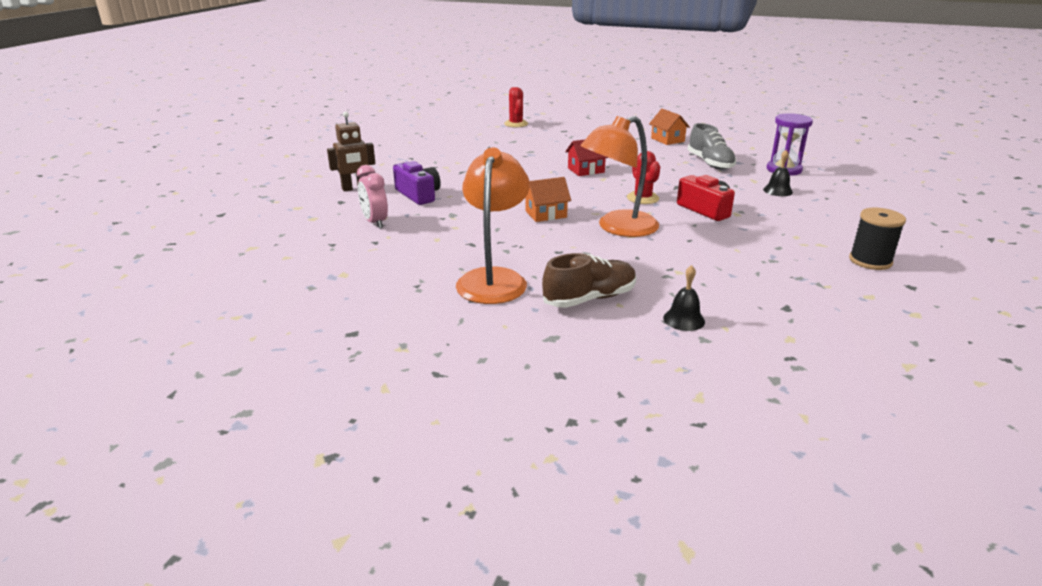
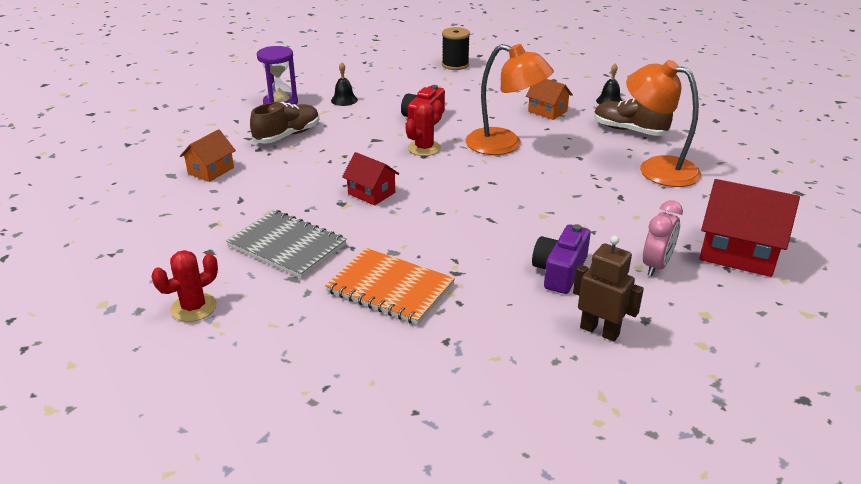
camera: 120 degrees left, 5 degrees up
(337, 256) = (738, 252): none -> red house
(472, 156) = (390, 288): none -> orange notebook
(494, 279) = (657, 168): orange lamp -> orange lamp turned 60 degrees clockwise
(546, 214) = (516, 182): orange house -> orange house (547, 111)
(547, 144) = (287, 246): none -> grey notebook
(710, 163) = (287, 135): grey shoe -> brown shoe

